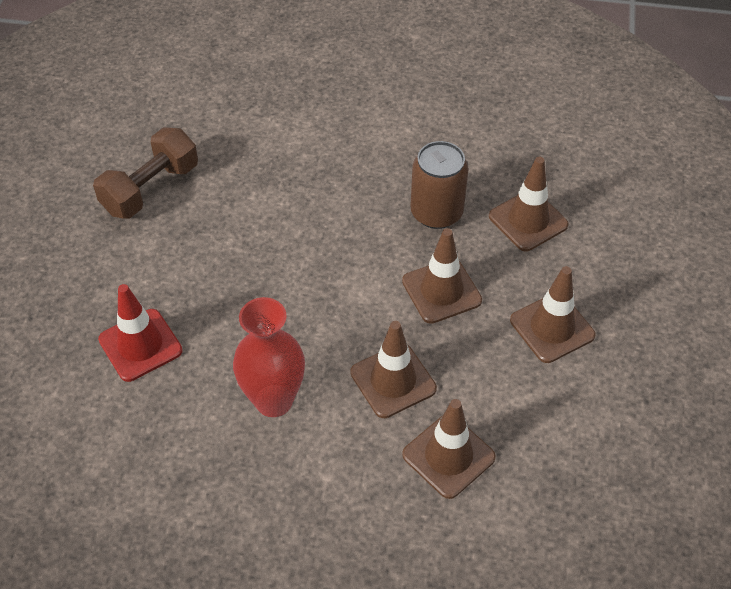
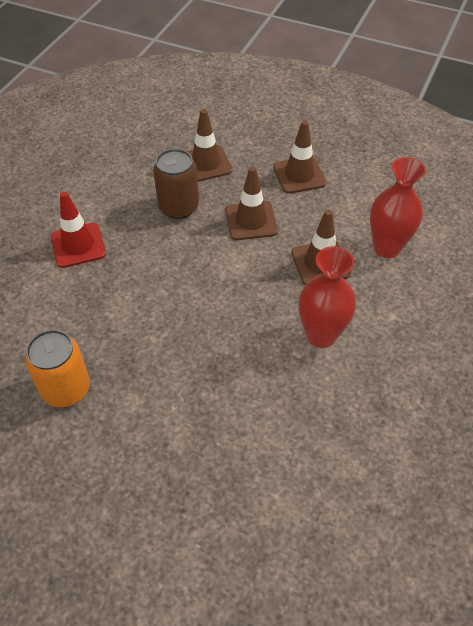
camera: 75 degrees left, 0 degrees up
(140, 345) = (242, 420): red traffic cone -> red traffic cone (78, 245)
(151, 189) = (66, 389): brown dumbbell -> orange can
(448, 456) = (386, 248): brown traffic cone -> red vase

